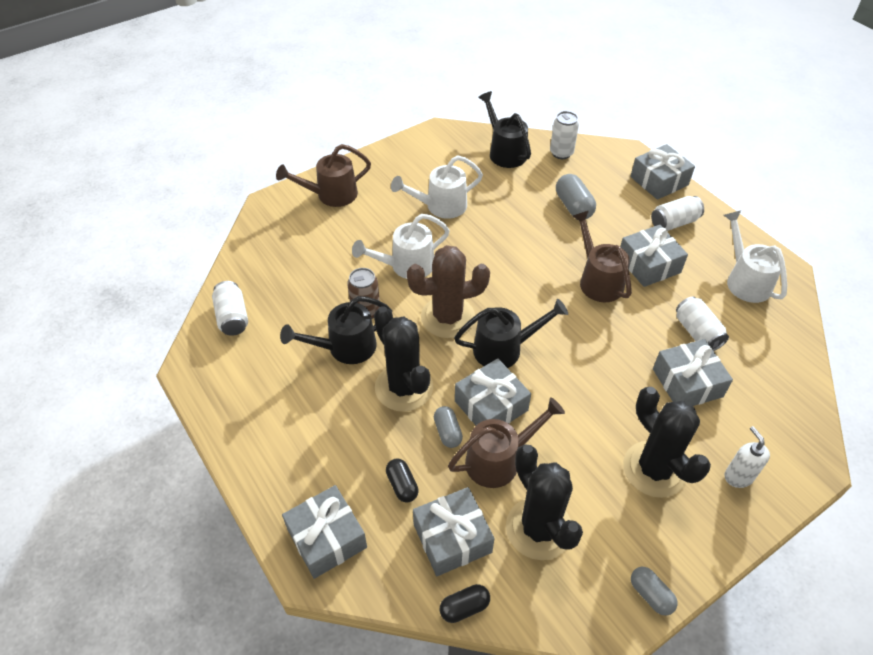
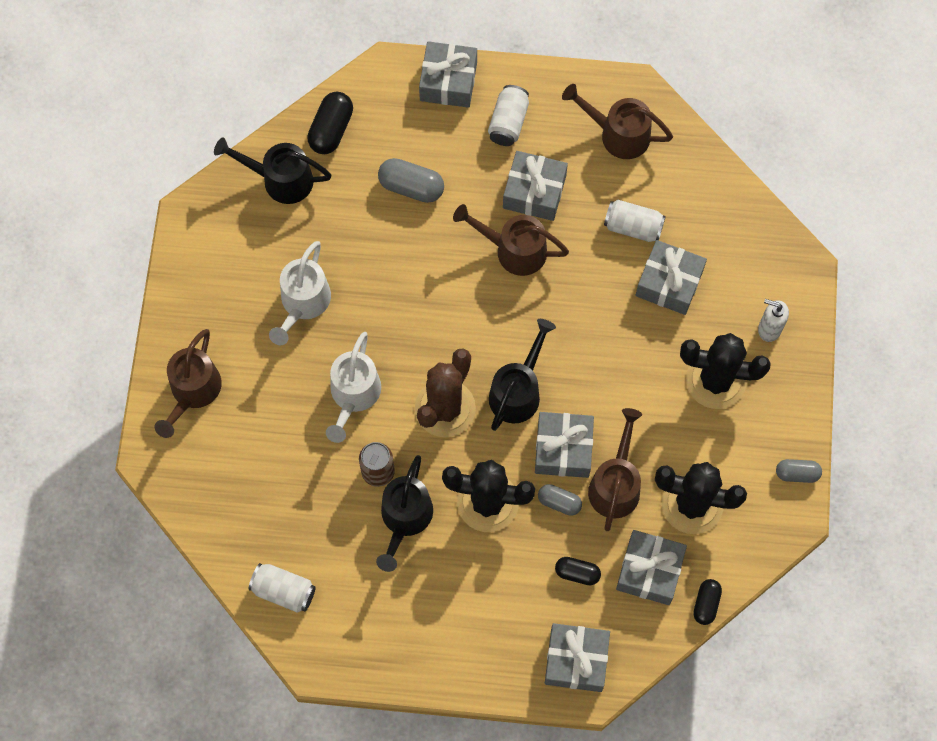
camera: 50 degrees left, 20 degrees up
(561, 153) = (331, 130): white can -> black capsule
(744, 280) = (617, 134): white watering can -> brown watering can

